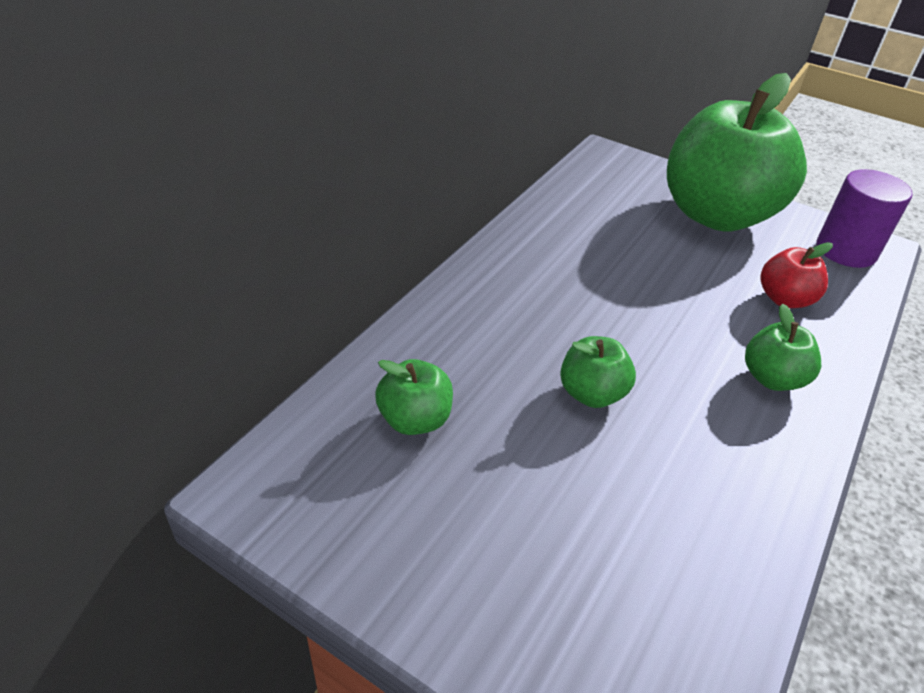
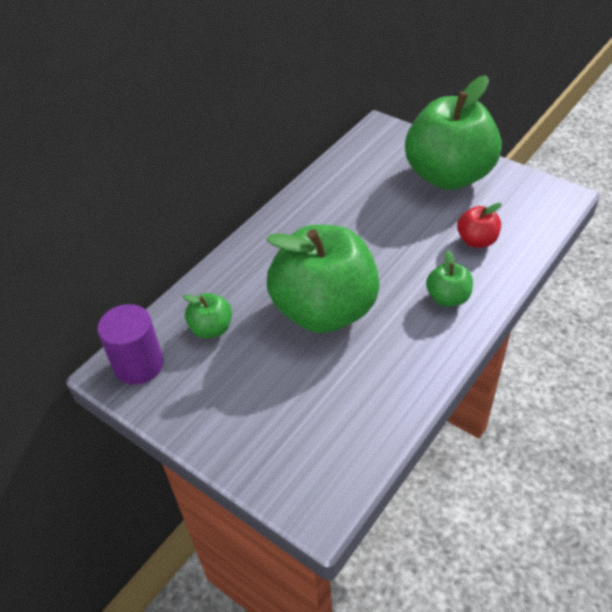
camera: 10 degrees right, 5 degrees up
(591, 393) = (325, 310): green apple -> green apple, size x2.34
(846, 250) = (537, 201): purple cylinder -> purple cylinder (138, 364)

